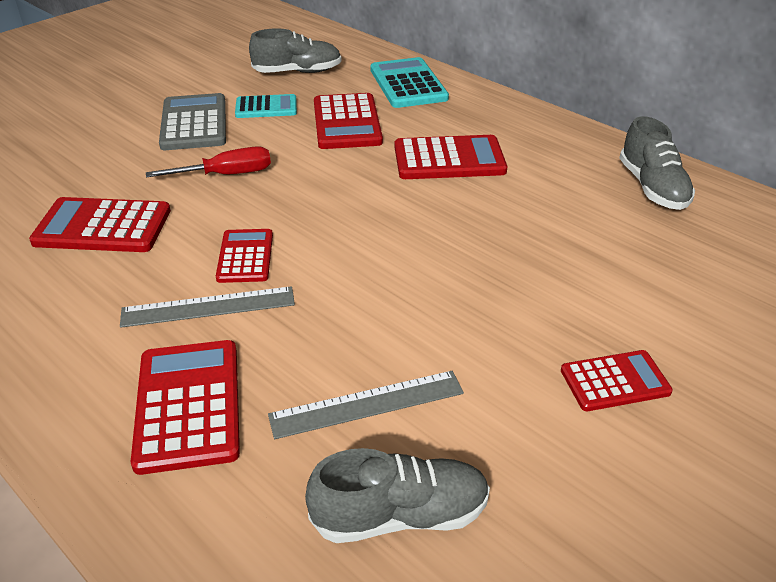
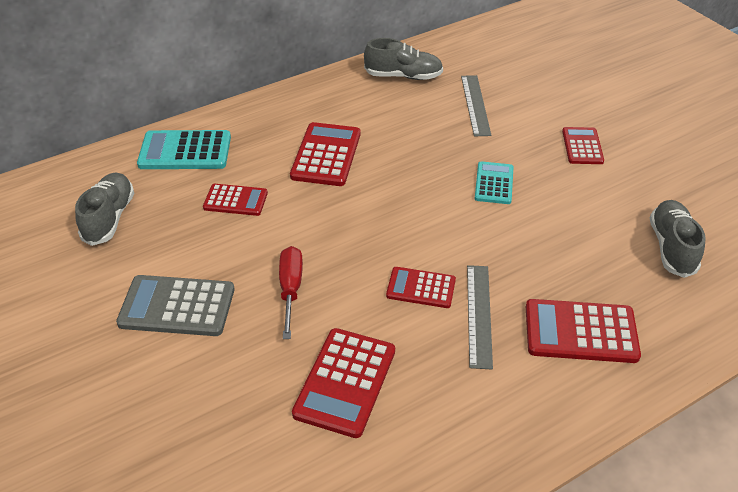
camera: 75 degrees left, 5 degrees up
(266, 107) = (174, 250): turquoise calculator -> turquoise calculator (494, 183)
(347, 122) = (235, 200): red calculator -> red calculator, size x0.63
(367, 404) = (589, 246): grey ruler -> grey ruler (475, 105)

